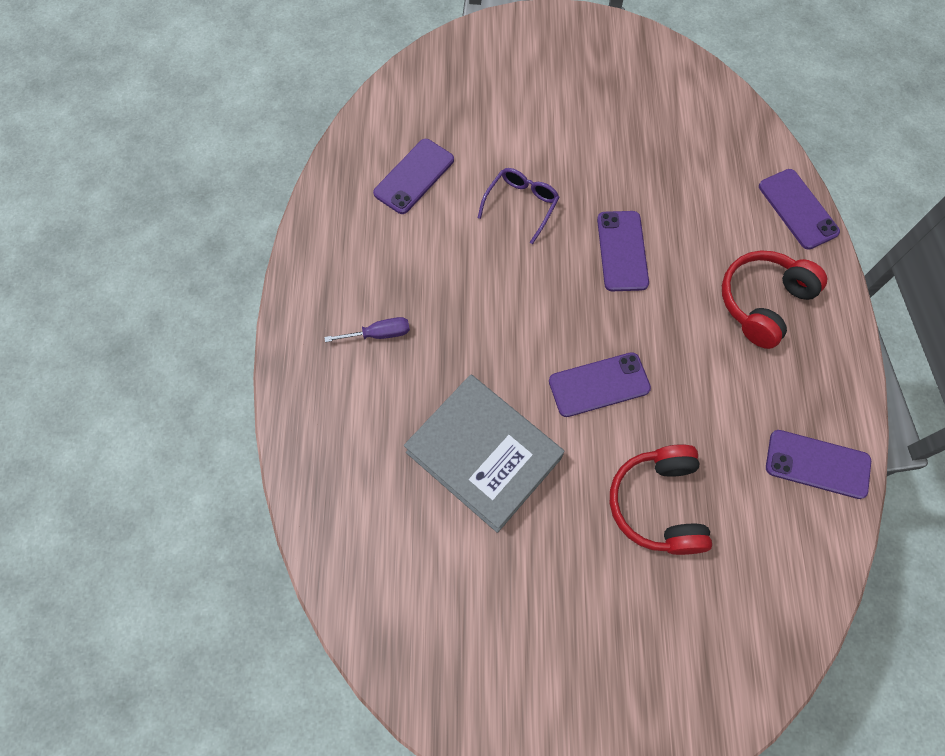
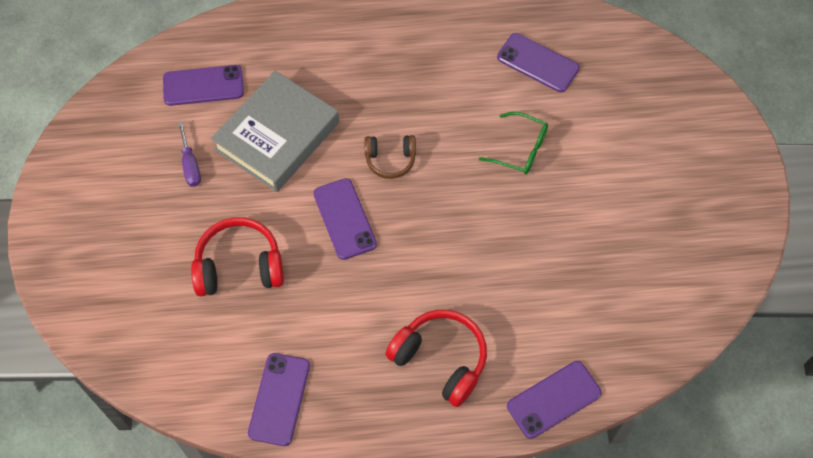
camera: 85 degrees right, 5 degrees down
(379, 334) = (378, 53): purple screwdriver -> purple screwdriver (190, 165)
(521, 205) = (520, 149): purple glasses -> green glasses
(525, 332) = (390, 159): none -> brown headphones
(622, 251) = (482, 235): purple phone -> purple phone (203, 85)

